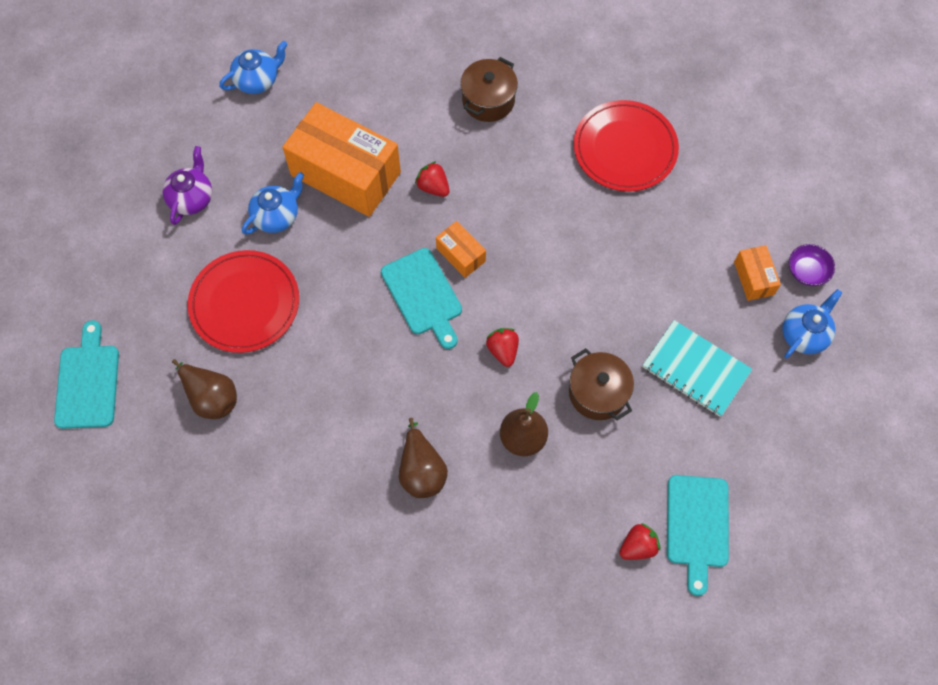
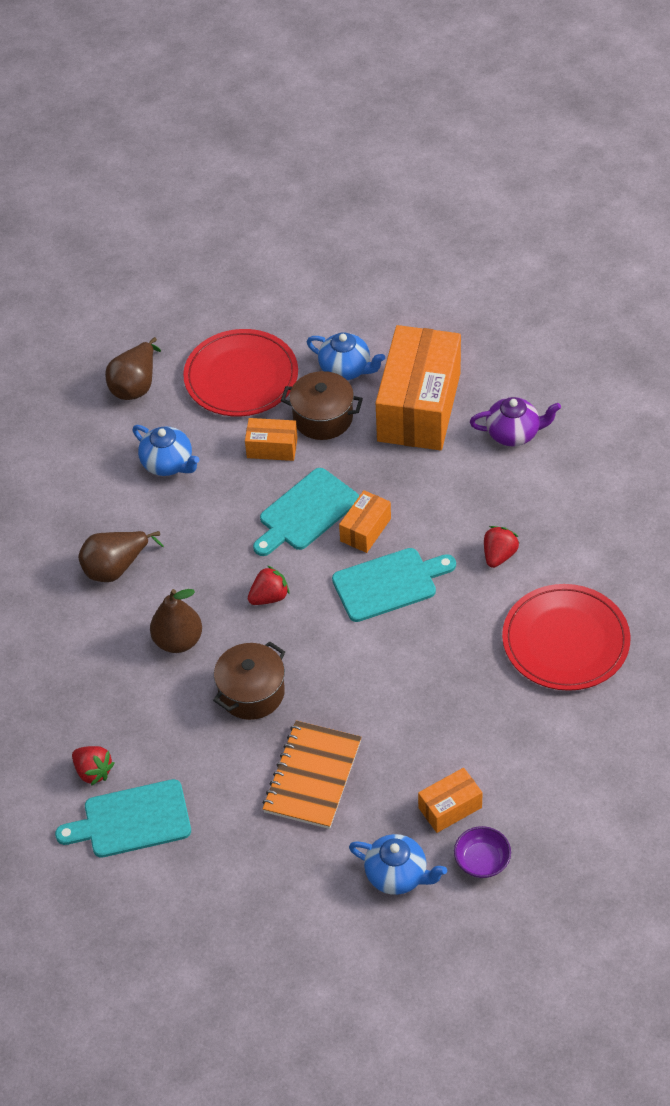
camera: 75 degrees right, 15 degrees down
(88, 382) = (119, 295): turquoise cutting board -> turquoise cutting board (389, 584)
(192, 198) = (337, 300): purple teapot -> purple teapot (514, 433)
(257, 80) = (496, 302): blue teapot -> blue teapot (168, 464)
(339, 301) = (272, 448): none -> orange box
(433, 187) = (436, 483): red strawberry -> red strawberry (499, 555)
(488, 100) = (567, 499): brown pot -> brown pot (323, 418)
(695, 369) = (312, 776): turquoise notebook -> orange notebook

